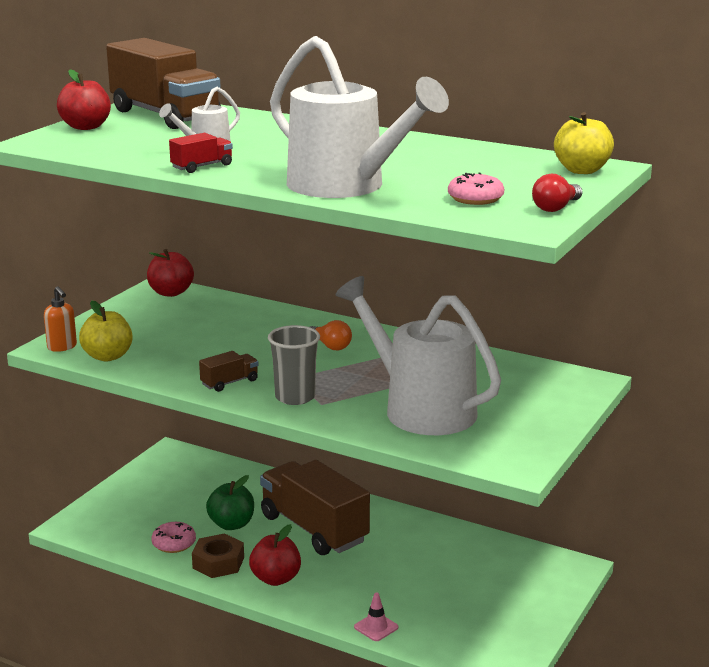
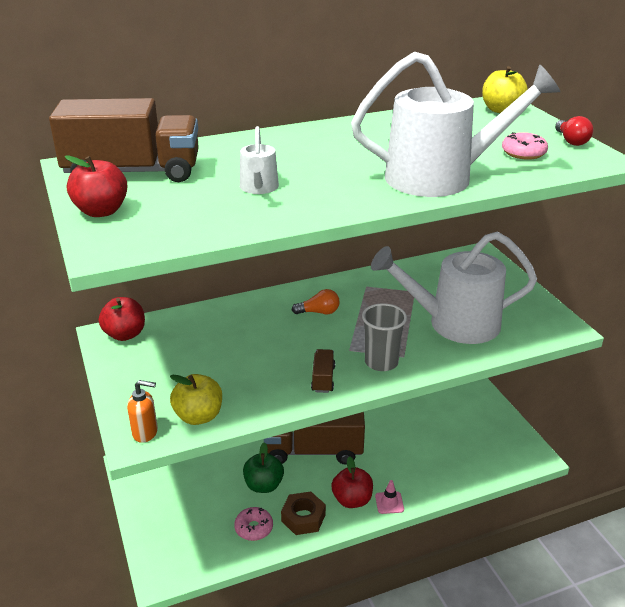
camera: 50 degrees left, 10 degrees up
(202, 166) = (310, 206): red truck -> none
(376, 627) = (449, 485): pink traffic cone -> pink traffic cone (389, 503)

